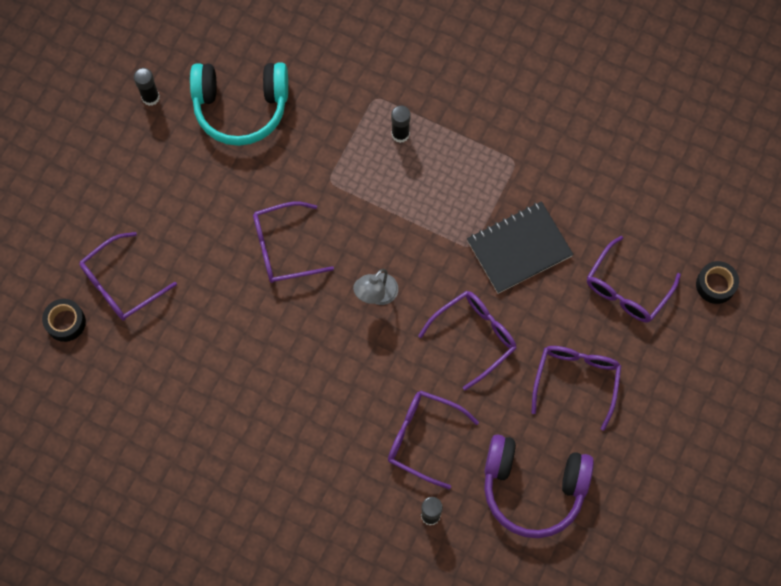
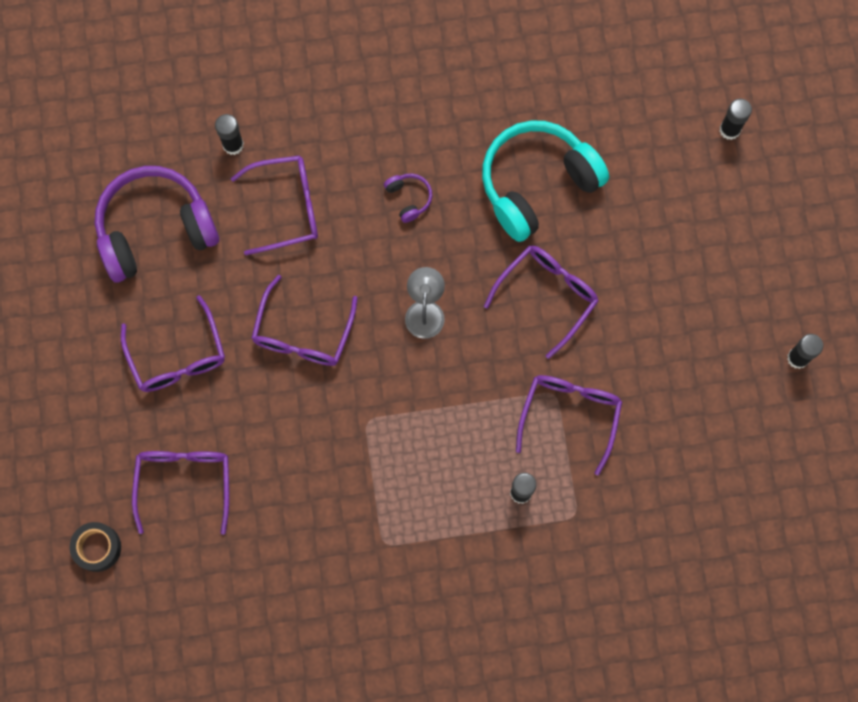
camera: 145 degrees right, 5 degrees up
(62, 276) = (729, 130): none -> black glue stick
(65, 322) = (691, 92): black tape -> none
(121, 284) = (670, 159): purple glasses -> purple glasses (570, 415)
(241, 107) = (701, 410): turquoise headphones -> turquoise headphones (537, 184)
(328, 383) = (408, 198): none -> purple headphones
(519, 248) = (318, 452): black notebook -> none

